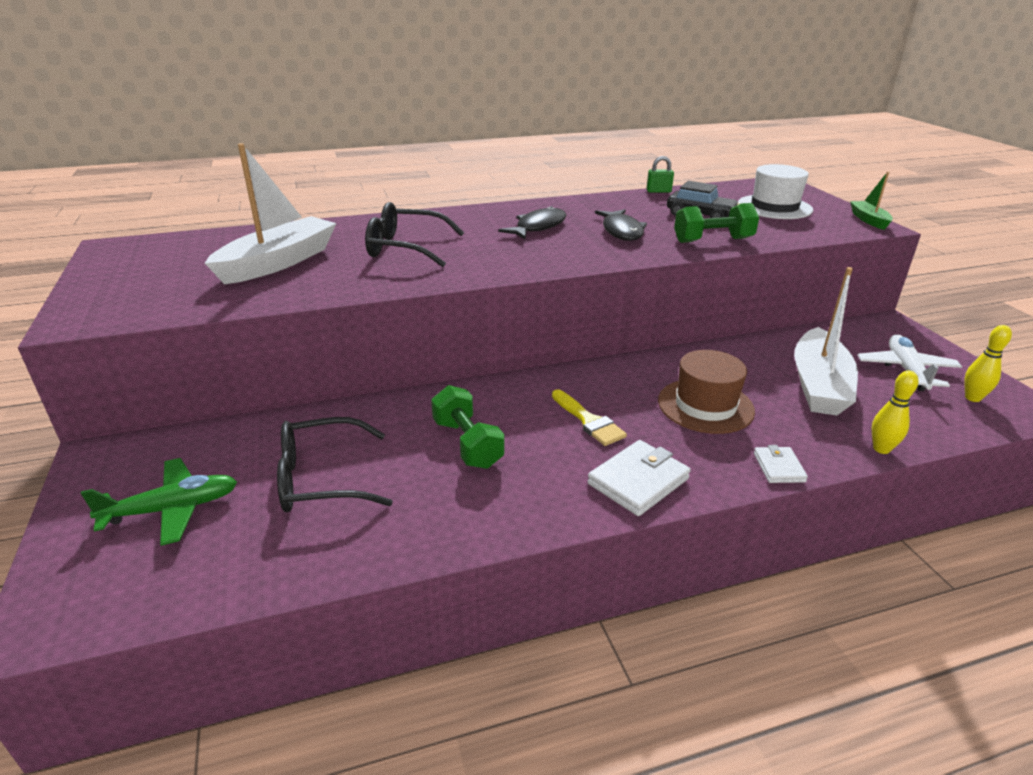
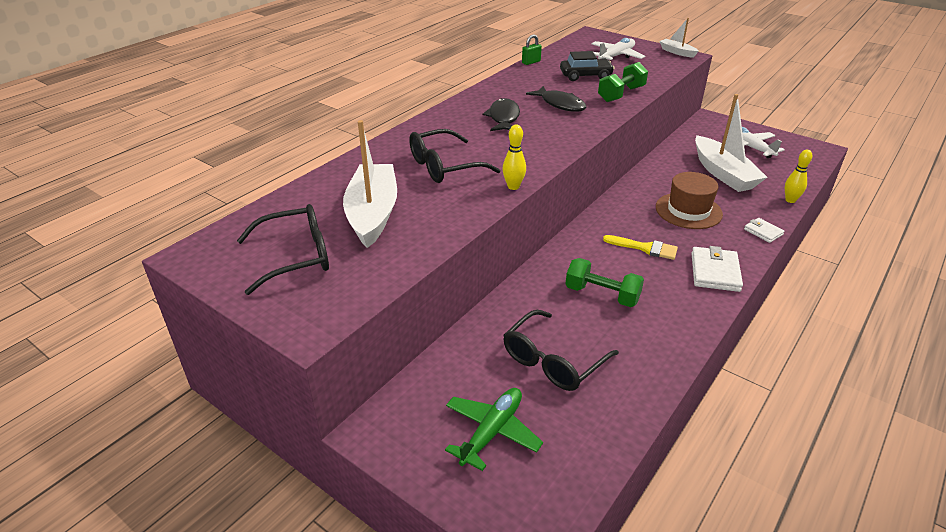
camera: 35 degrees left, 5 degrees up
(167, 272) = (296, 257): none -> black glasses
(774, 207) = (616, 56): white hat -> white plane
(869, 220) = (677, 52): green boat -> white boat
(972, 398) = (792, 153): yellow bowling pin -> yellow bowling pin (513, 186)

